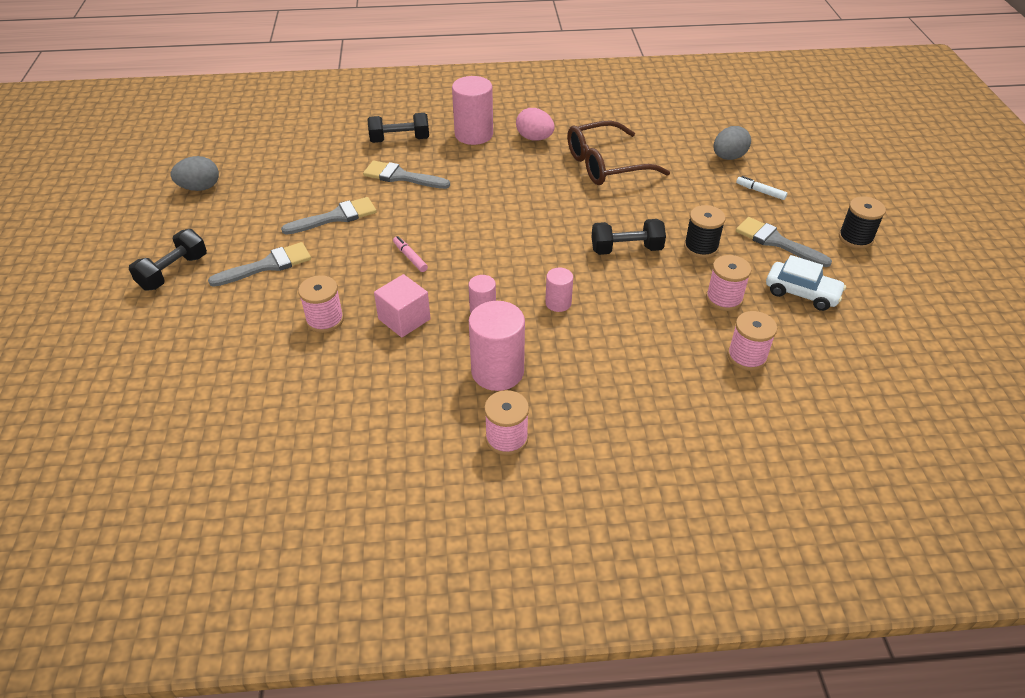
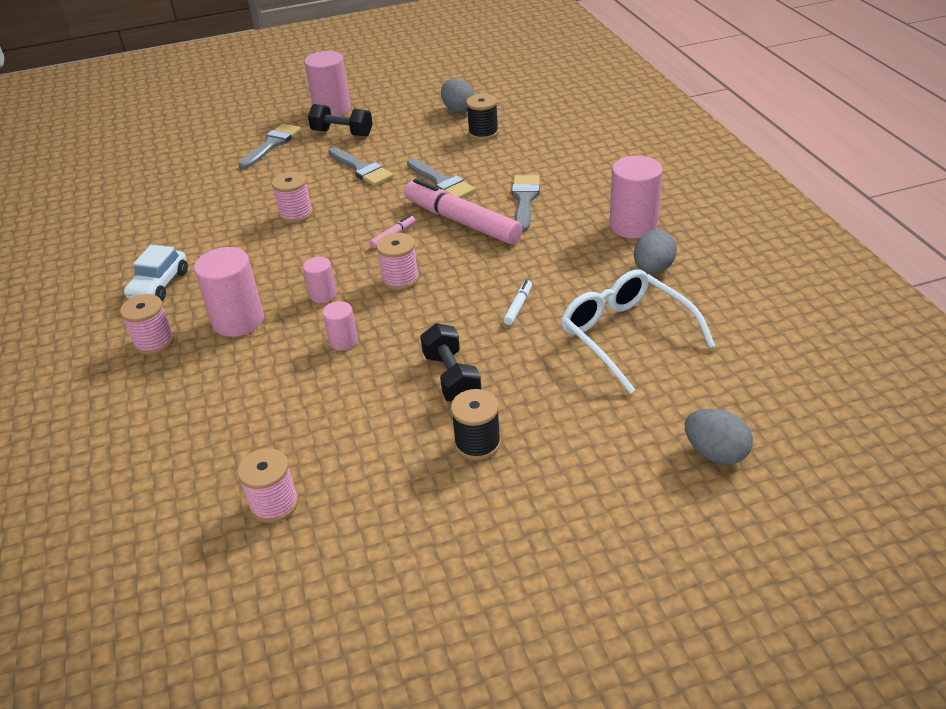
camera: 80 degrees right, 5 degrees down
(103, 275) = (332, 109): none -> pink cylinder
(400, 140) = (592, 183): black dumbbell -> none
(404, 319) = (303, 253): pink cube -> none
(413, 215) = (462, 222): none -> pink marker
(534, 138) = (653, 269): pink egg -> grey egg
(606, 165) = (626, 335): brown glasses -> white glasses
(724, 299) = (377, 474): pink spool -> pink spool (400, 279)
(760, 192) = (638, 497): white marker -> white marker (518, 306)
(777, 242) = (516, 523): grey brush -> grey brush (271, 145)
(802, 293) = (406, 555): white car -> white car (159, 285)
(855, 238) = (560, 623): black spool -> black spool (483, 133)

